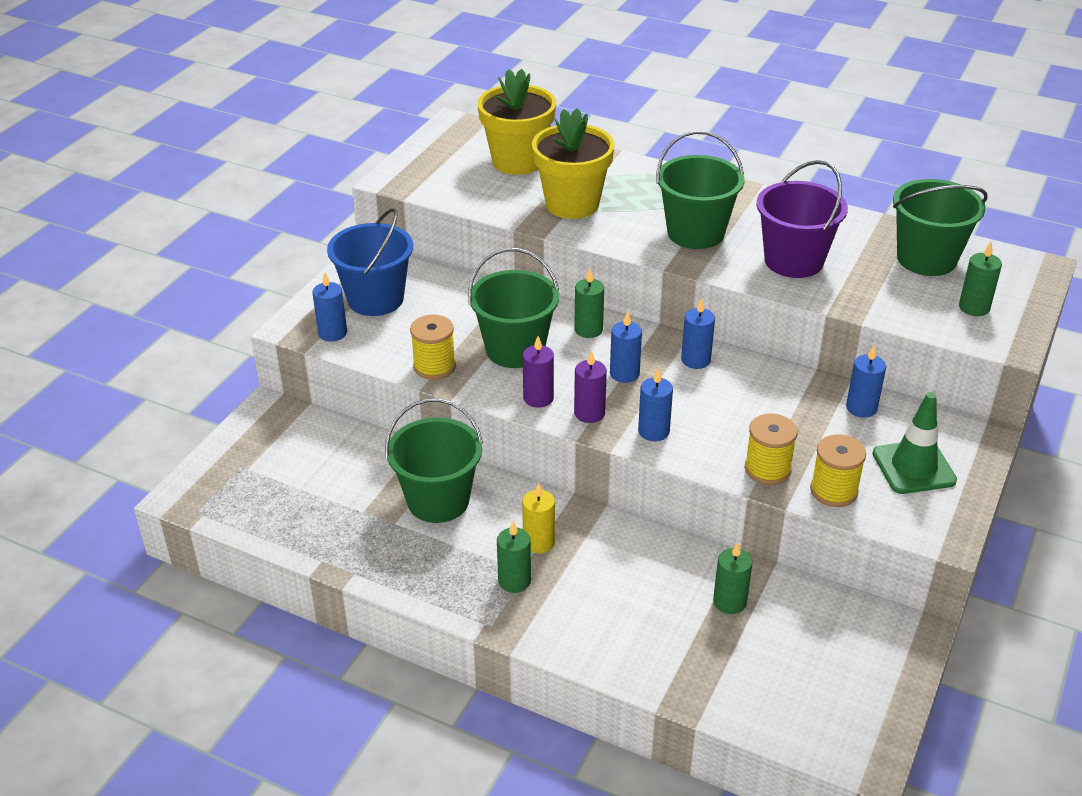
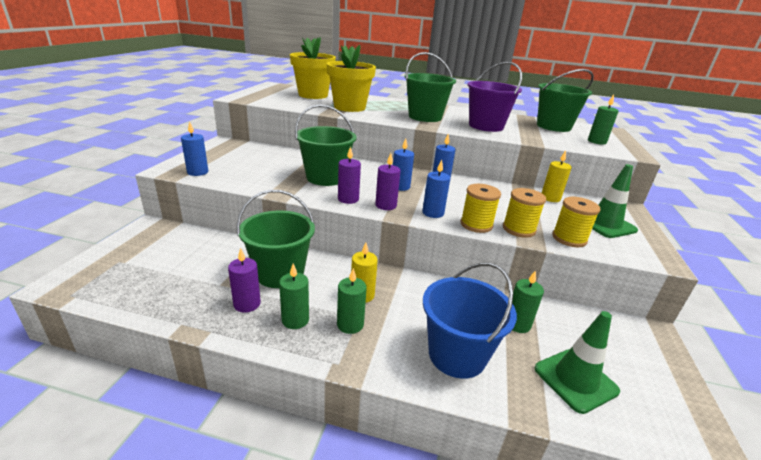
camera: 15 degrees left, 10 degrees down
(375, 299) = (229, 158): blue bucket -> blue bucket (457, 355)
(395, 542) = (247, 304): none -> purple candle
(434, 366) = (272, 186): yellow spool -> yellow spool (476, 225)
(588, 329) = (369, 169): green candle -> green candle (295, 320)
(763, 676) = (575, 380): none -> green traffic cone
(861, 408) = (550, 198): blue candle -> yellow candle

